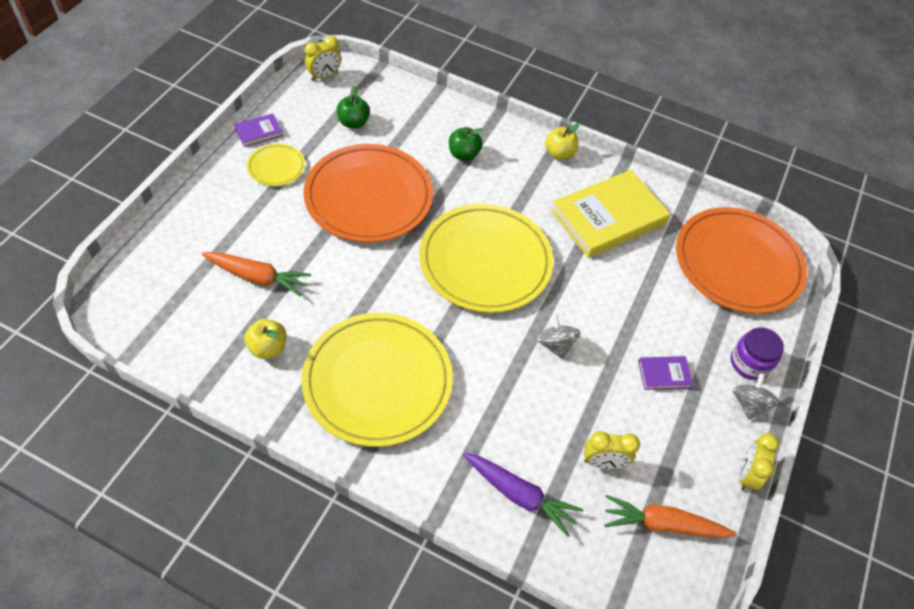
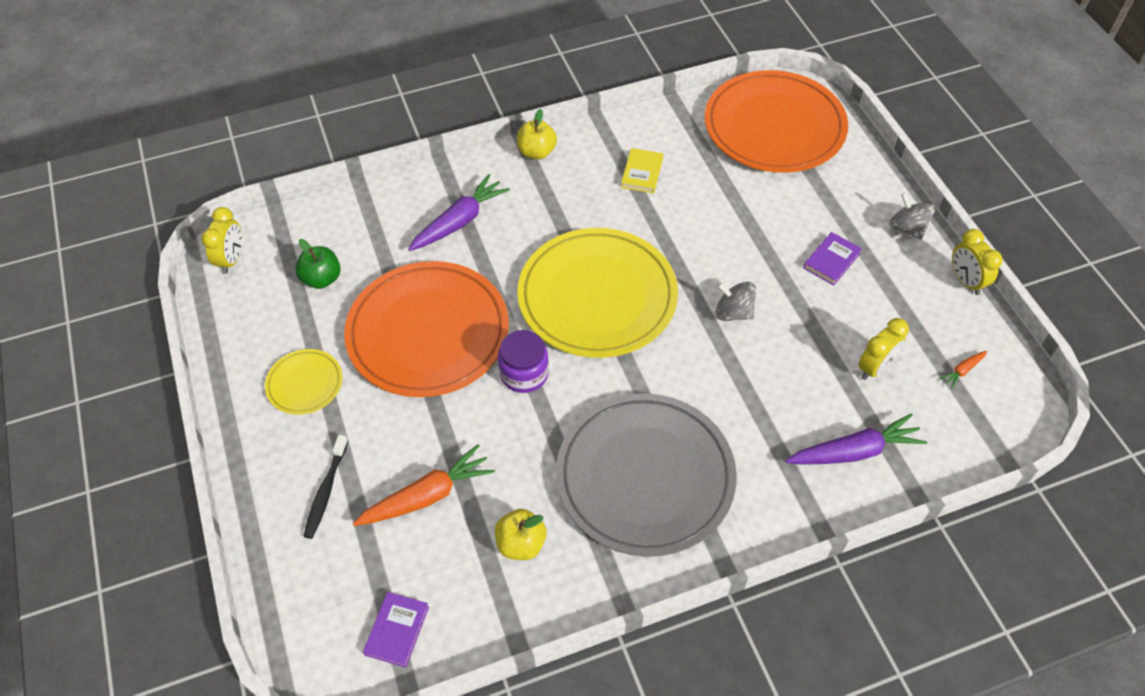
camera: 40 degrees left, 0 degrees up
(216, 228) = (326, 491): none -> black toothbrush
(259, 132) = (241, 368): purple book -> purple book (397, 630)
(377, 381) = (645, 477): yellow plate -> grey plate
(463, 154) = (459, 221): green apple -> purple carrot
(608, 217) = (642, 173): yellow book -> yellow book, size x0.43
(663, 524) = (962, 370): orange carrot -> orange carrot, size x0.46
(749, 363) = (872, 197): purple jar -> purple jar (524, 373)

